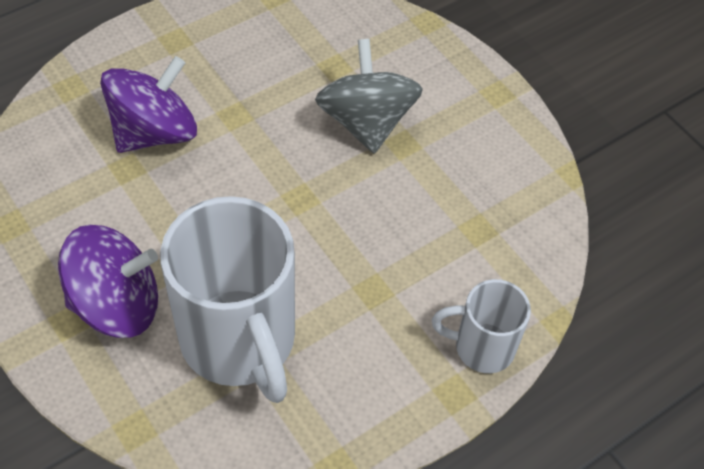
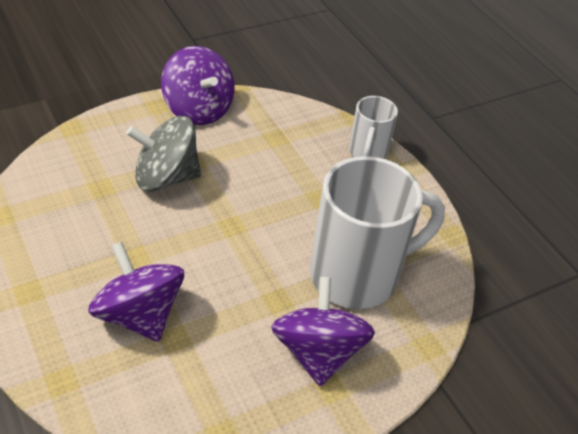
camera: 85 degrees left, 10 degrees down
(505, 135) = (198, 109): none -> purple spinning top

